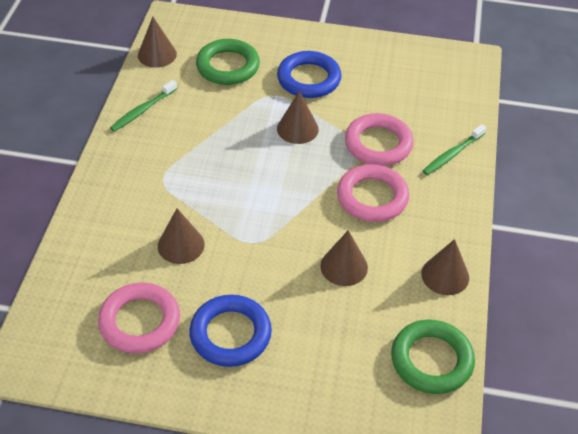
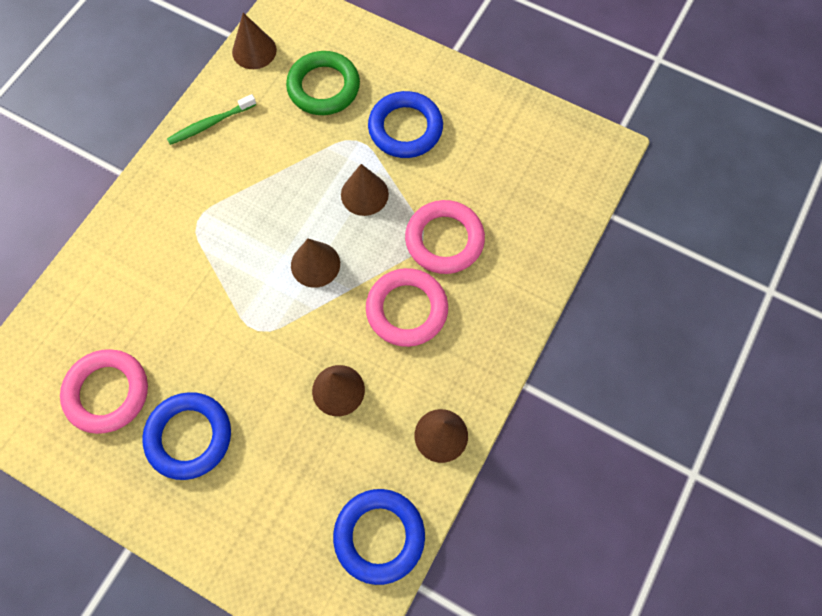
camera: 20 degrees right, 20 degrees up
(181, 245) = (183, 311): brown cone -> brown cone (315, 264)
(431, 360) = (379, 536): green ring -> blue ring
(452, 154) = (521, 278): green toothbrush -> none

